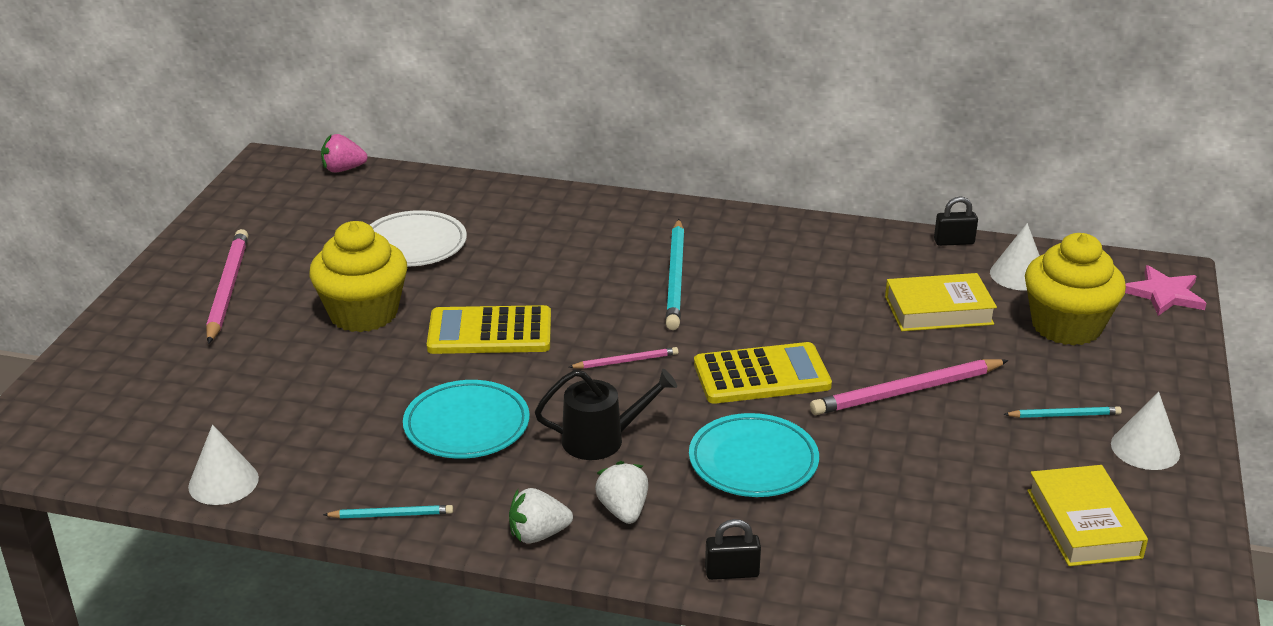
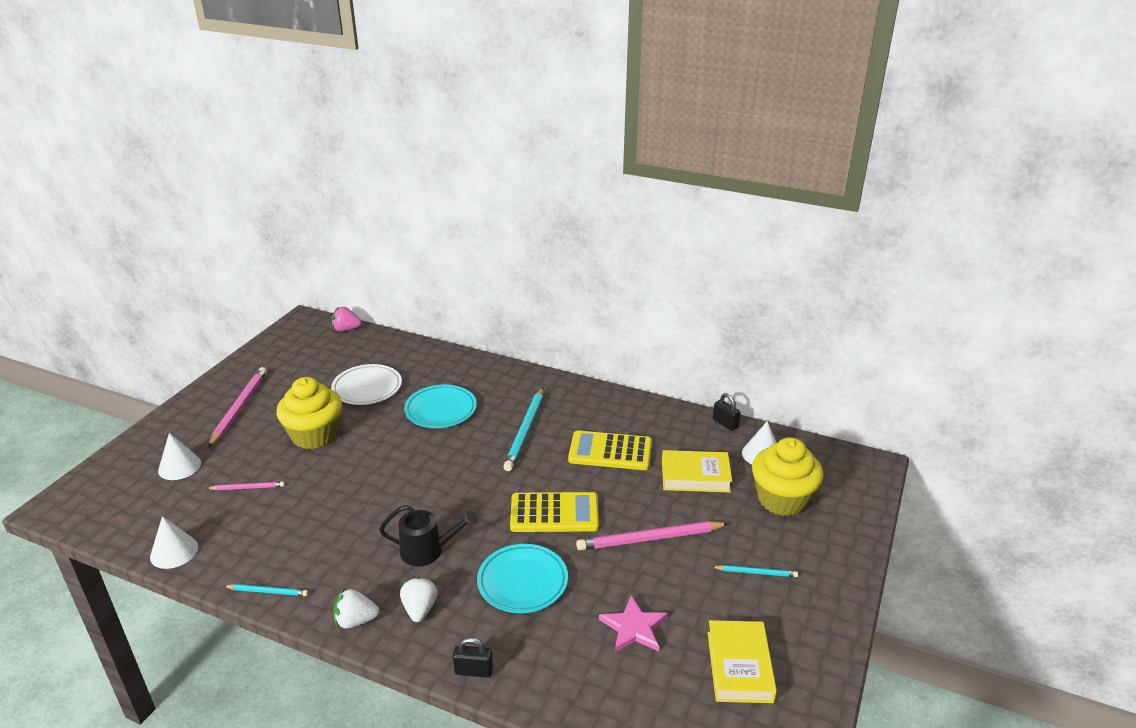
camera: 10 degrees right, 0 degrees up
(467, 426) = (344, 528): turquoise plate -> turquoise plate (441, 410)
(490, 332) = (388, 458): yellow calculator -> yellow calculator (610, 451)
(626, 361) = (467, 491): pink pencil -> pink pencil (247, 488)
(954, 242) = (725, 423): black padlock -> black padlock turned 45 degrees clockwise
(1145, 448) = (806, 608): white cone -> white cone (179, 466)
(1164, 294) = (862, 481): pink star -> pink star (634, 627)

